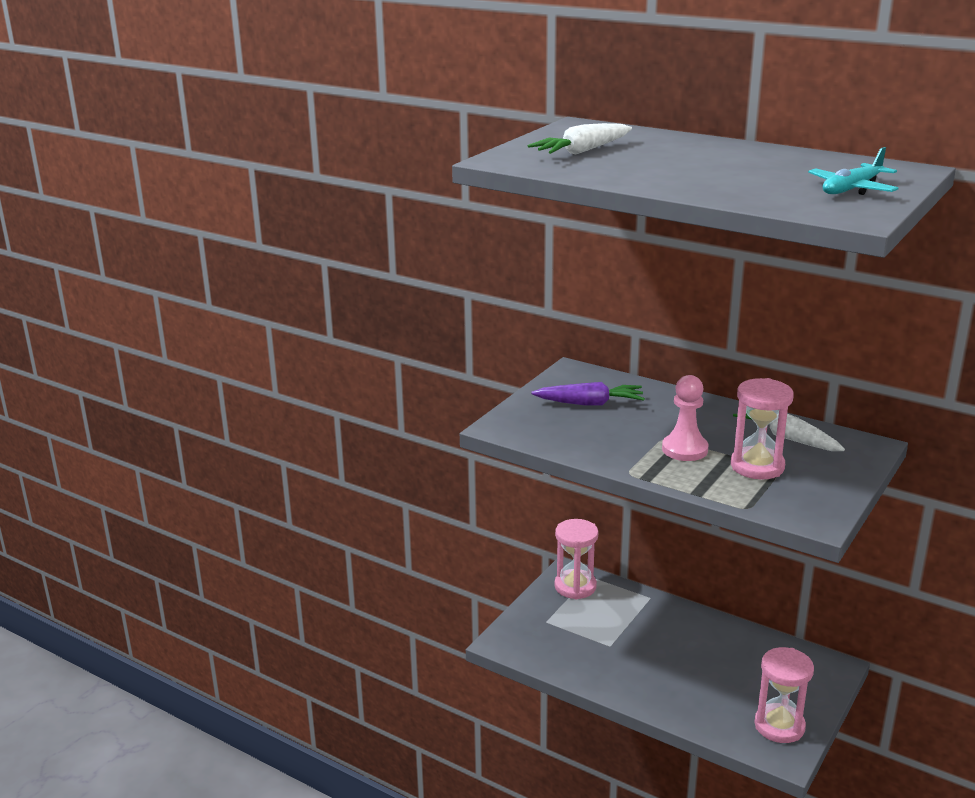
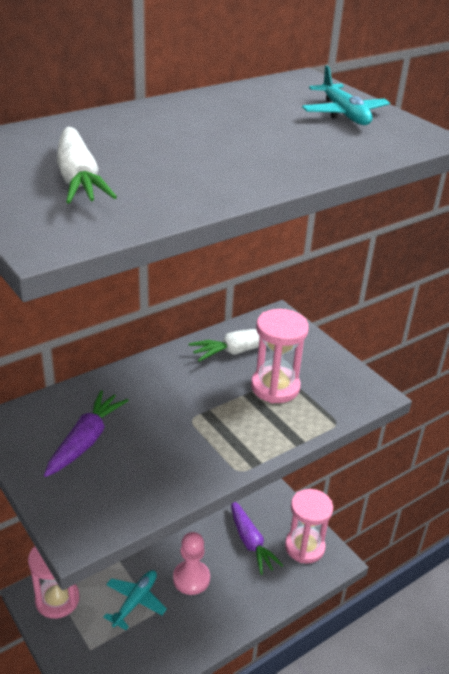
camera: 70 degrees left, 10 degrees up
(611, 630) = (135, 601): none -> turquoise plane
(684, 449) = (220, 416): pink pawn -> pink pawn (191, 578)
(745, 683) = (250, 542): none -> purple carrot

